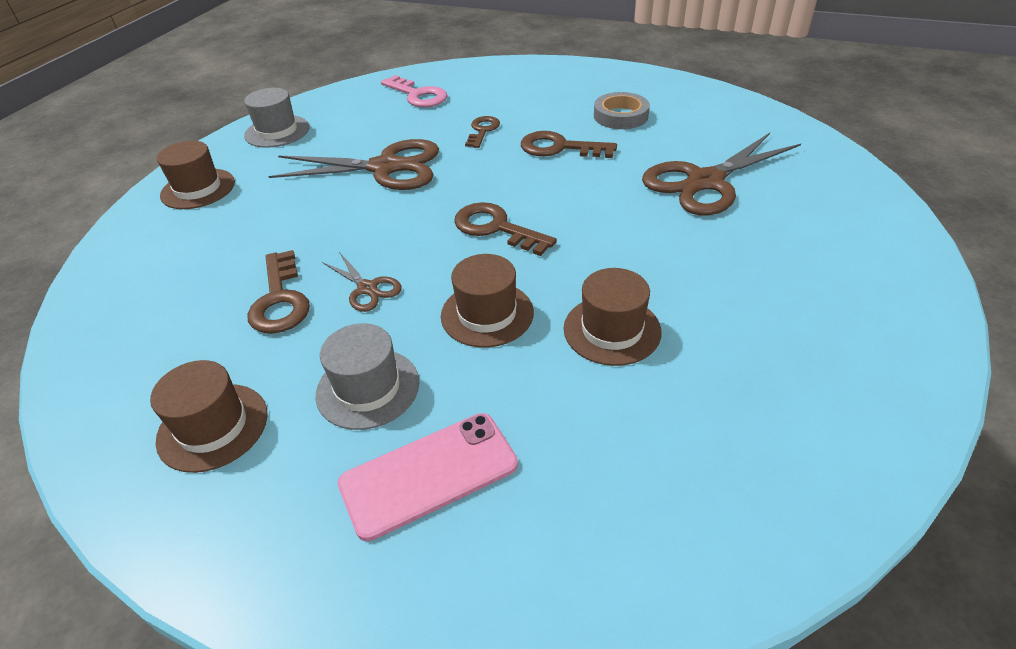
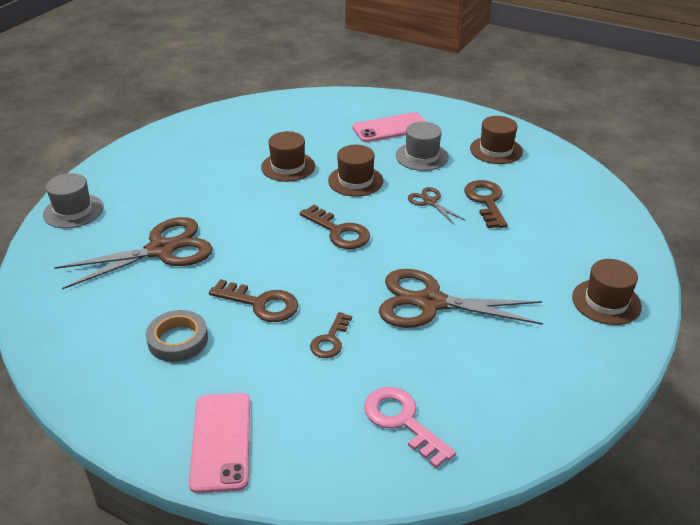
camera: 175 degrees left, 5 degrees down
(277, 131) = (566, 376): grey hat -> grey hat (73, 211)
(547, 74) = (221, 441): none -> pink phone

